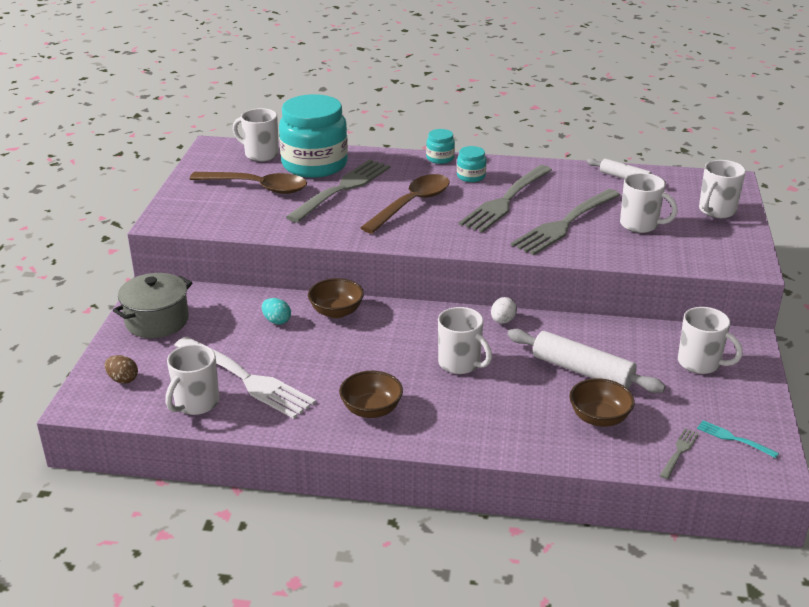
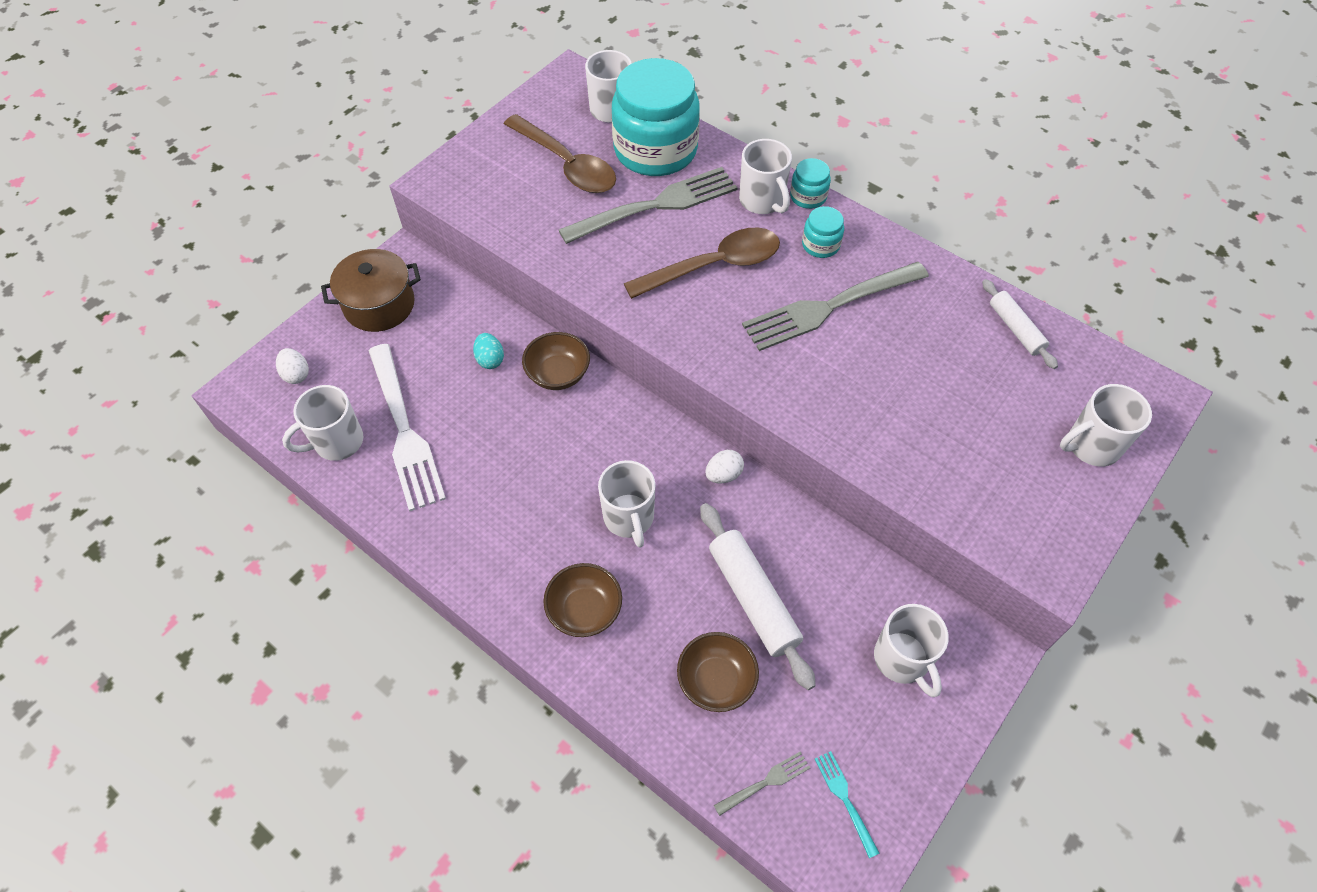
camera: 30 degrees right, 25 degrees up
(123, 379) = (296, 374): brown egg -> white egg
(157, 321) = (379, 305): grey pot -> brown pot
(371, 409) = (491, 538): brown bowl -> brown bowl (584, 610)
(565, 223) = (871, 380): grey fork -> none
(640, 225) = (965, 426): white mug -> white mug (762, 201)

